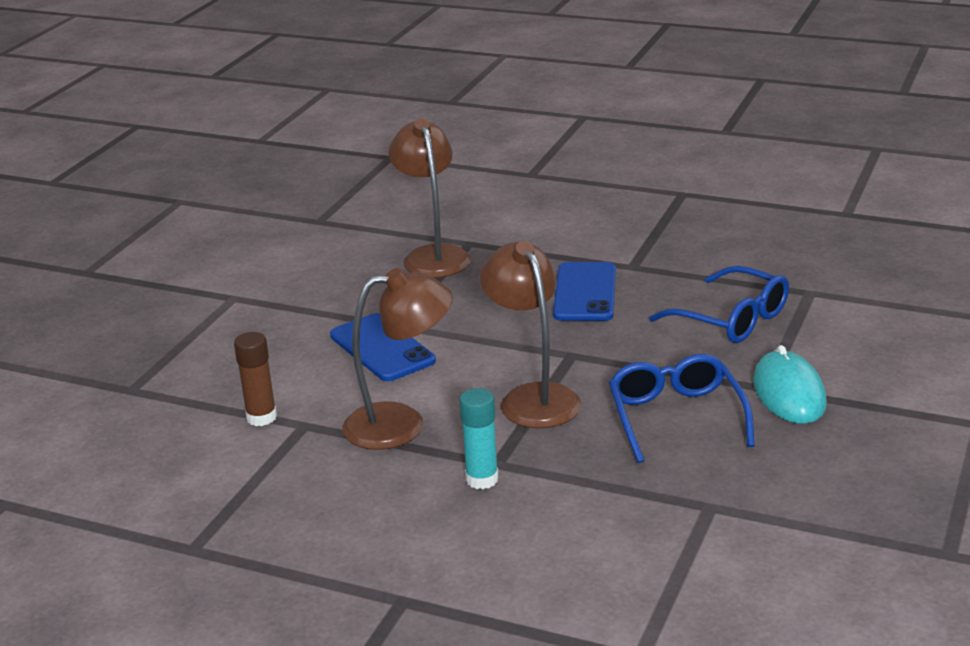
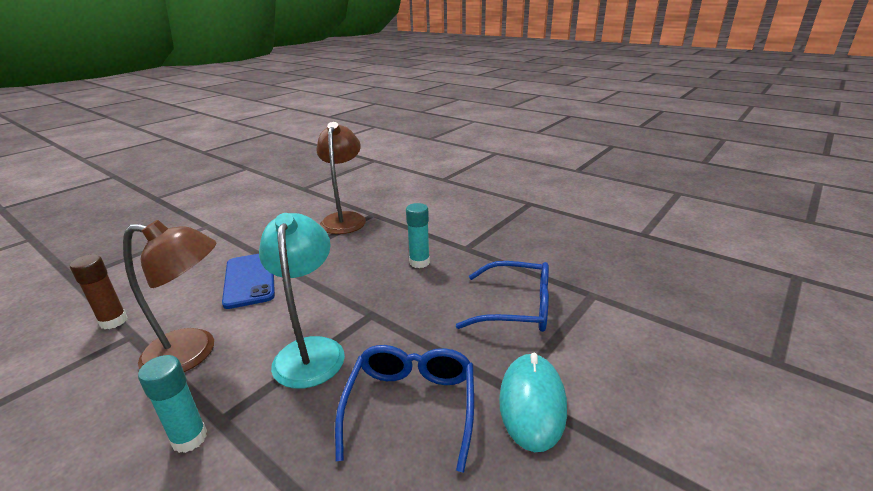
camera: 15 degrees right, 0 degrees up
(533, 397) = (310, 350): brown lamp -> turquoise lamp
(585, 293) = (419, 262): blue phone -> turquoise glue stick
(732, 319) = (516, 307): blue glasses -> blue glasses turned 45 degrees counterclockwise

